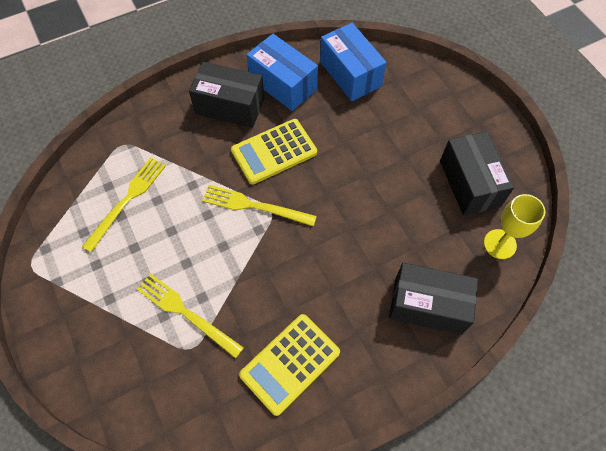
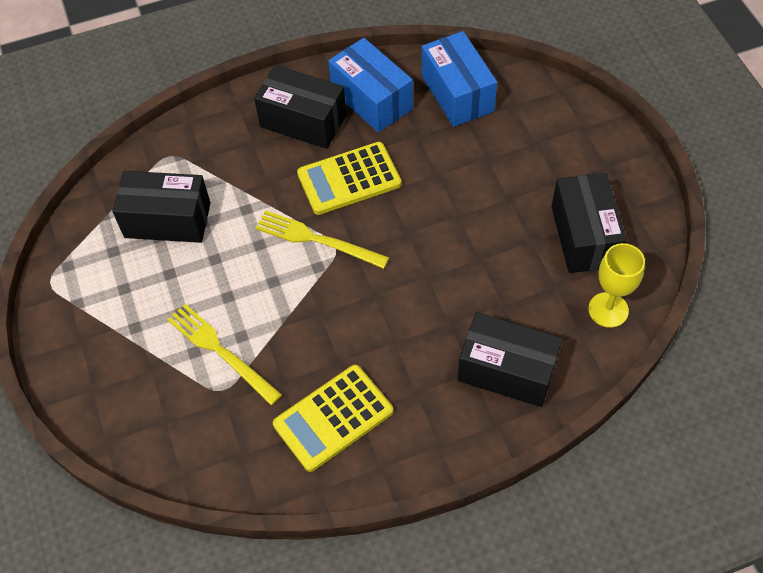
camera: 10 degrees right, 5 degrees down
(127, 200) = (167, 220): yellow fork -> black box

